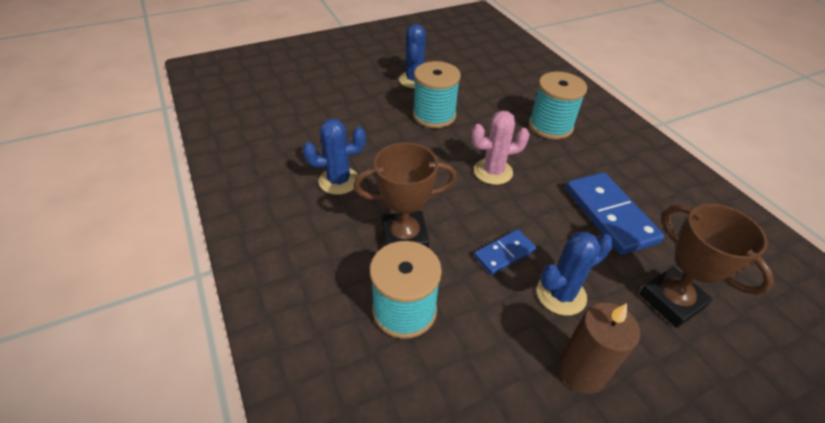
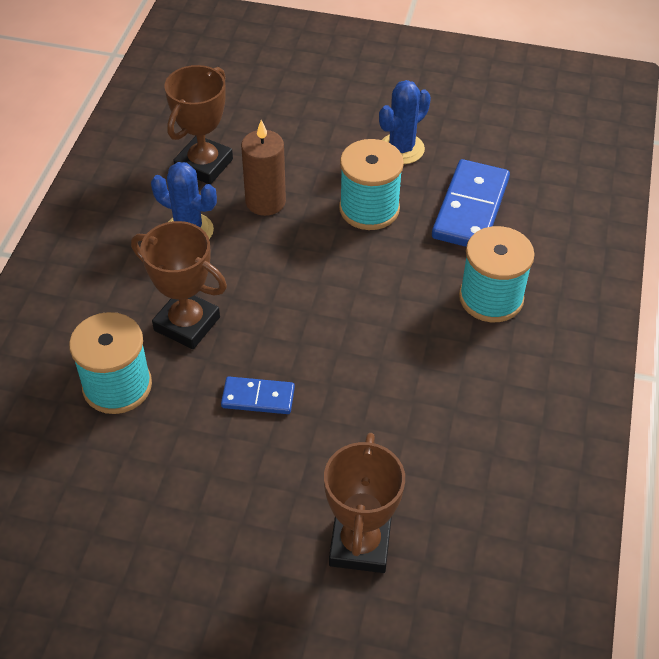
camera: 40 degrees right, 5 degrees up
(304, 139) = (204, 165): none -> brown trophy
(493, 171) = (351, 311): pink cactus -> none
(561, 294) = (263, 466): blue cactus -> none
(581, 371) = (199, 532): brown candle -> brown candle (265, 202)
(609, 215) = (415, 433): blue domino -> blue domino (470, 208)

